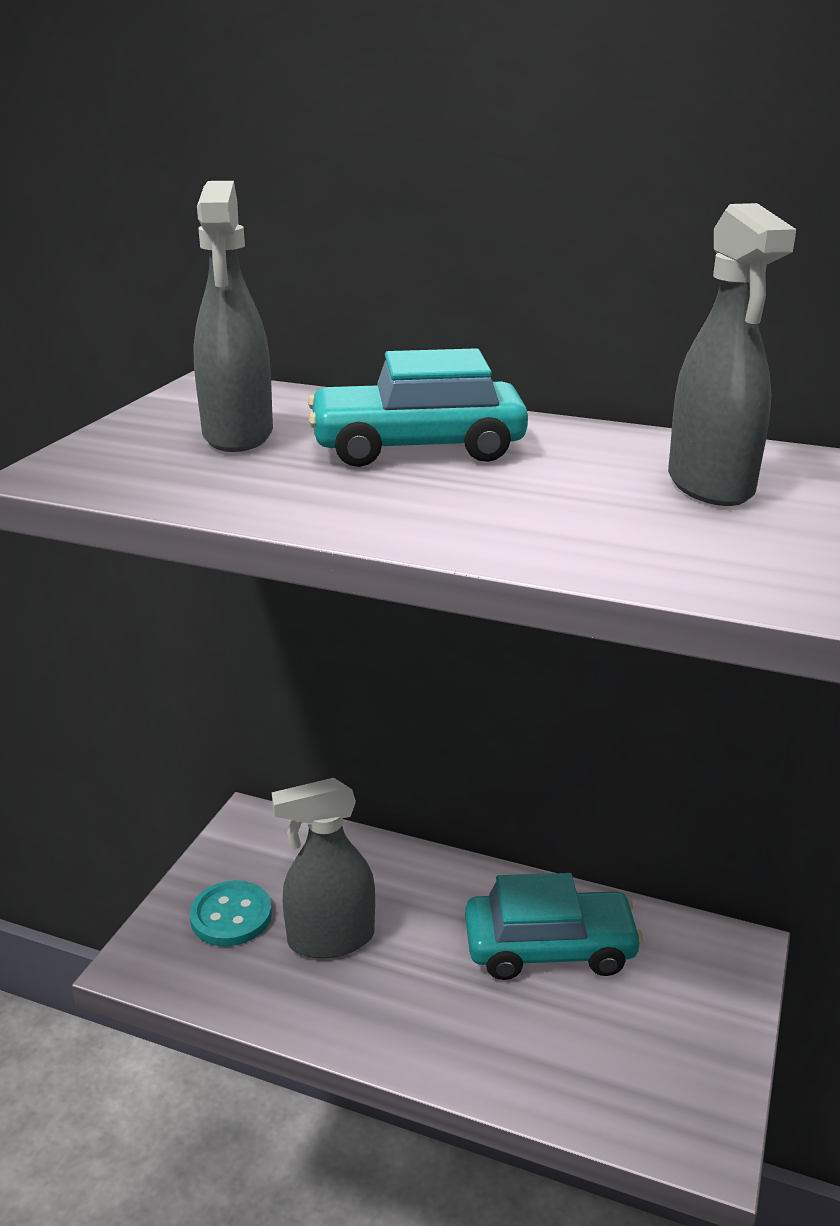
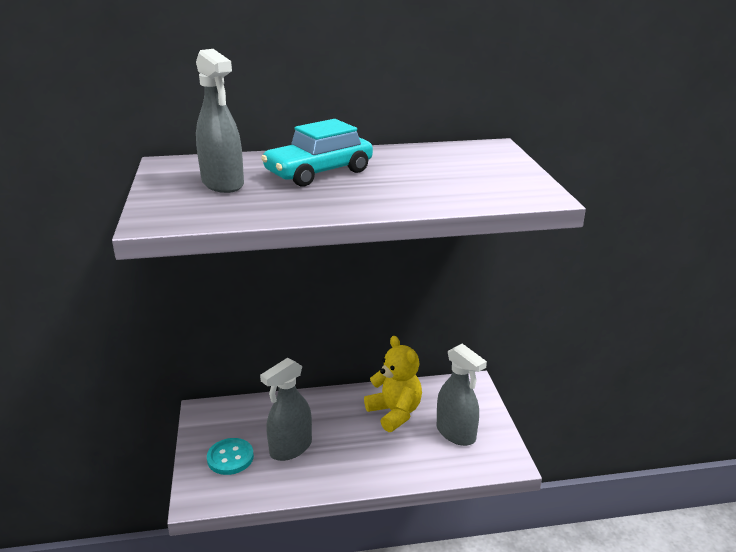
camera: 30 degrees left, 0 degrees up
(549, 947) = (395, 413): turquoise car -> yellow teddy bear
(710, 485) = (460, 164): grey spray bottle -> grey spray bottle (456, 433)

